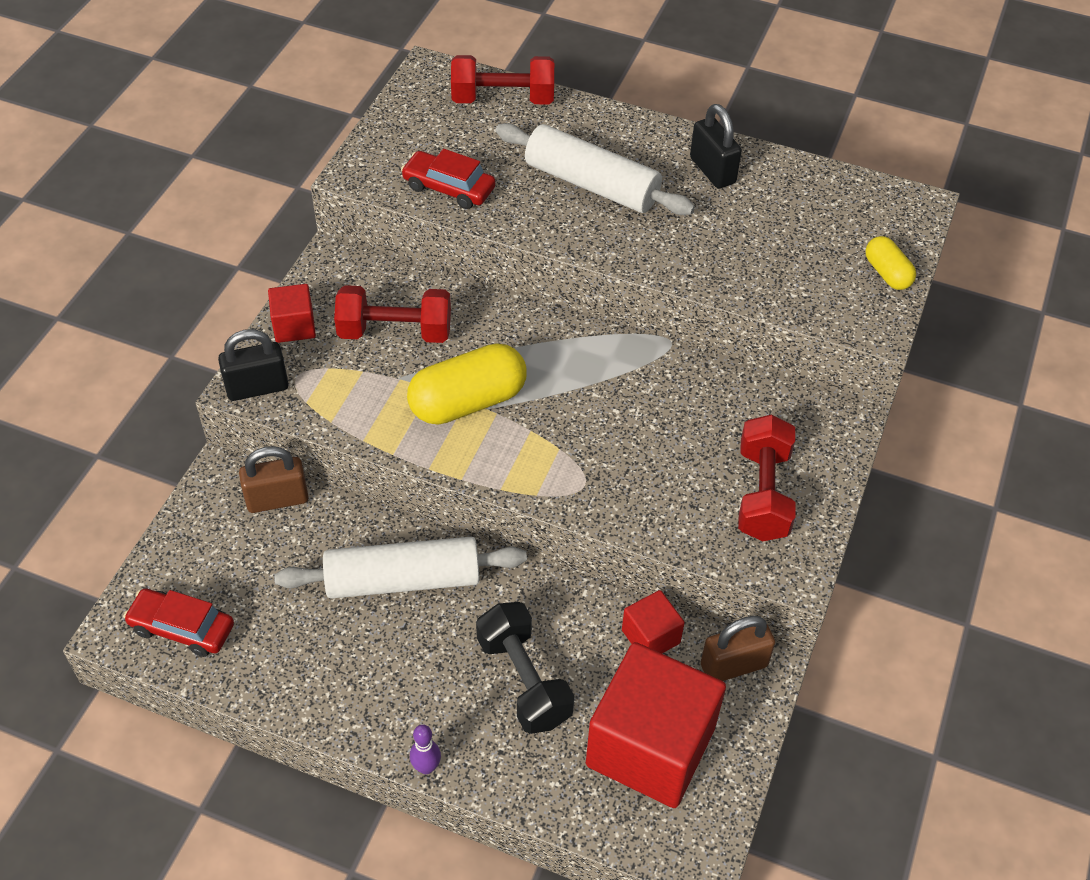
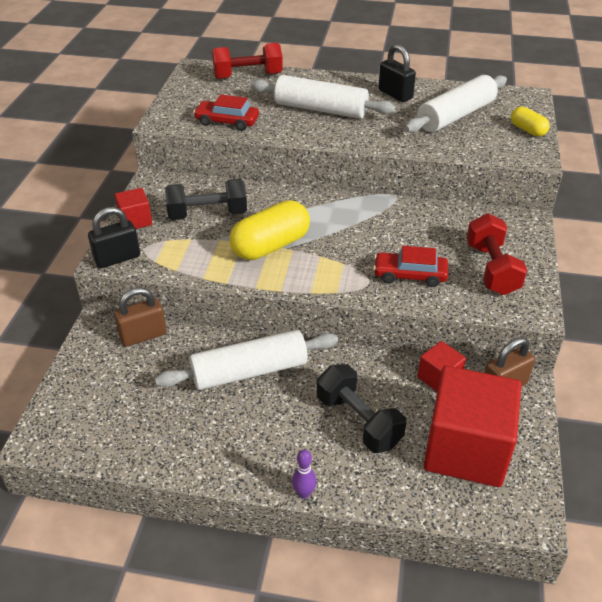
camera: 10 degrees left, 10 degrees down
(182, 628) = (88, 430): red car -> red car (410, 275)
(395, 332) = (207, 214): red dumbbell -> black dumbbell
(789, 227) = (455, 116): none -> white rolling pin

